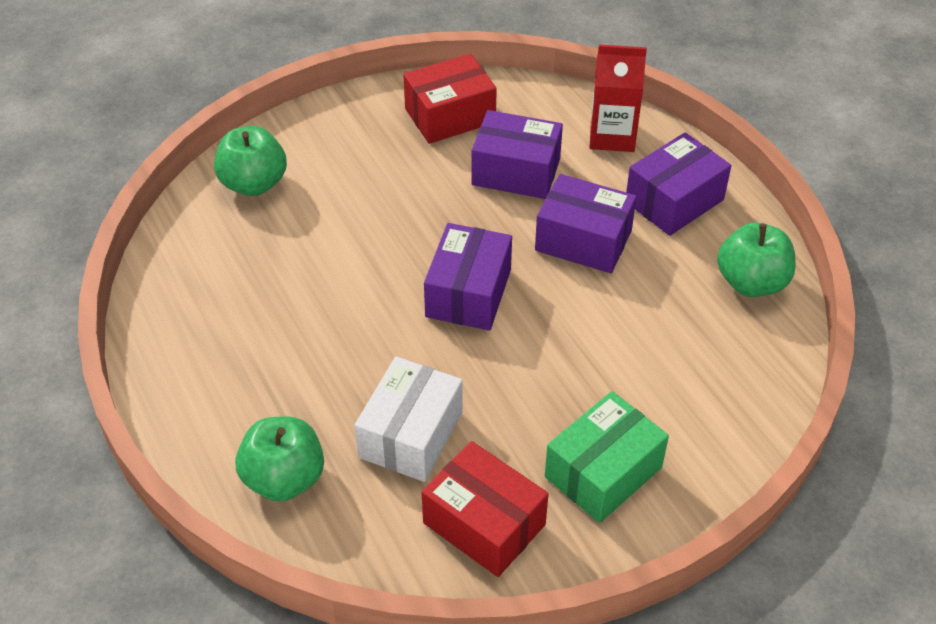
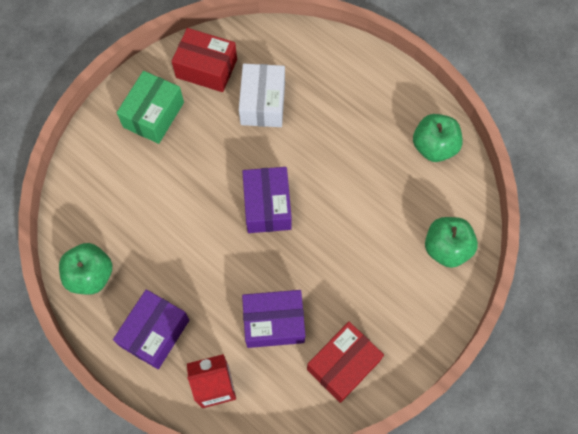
camera: 160 degrees right, 20 degrees up
(284, 478) = (316, 59): green apple -> green apple (434, 147)
(583, 240) = (208, 274): purple box -> none

